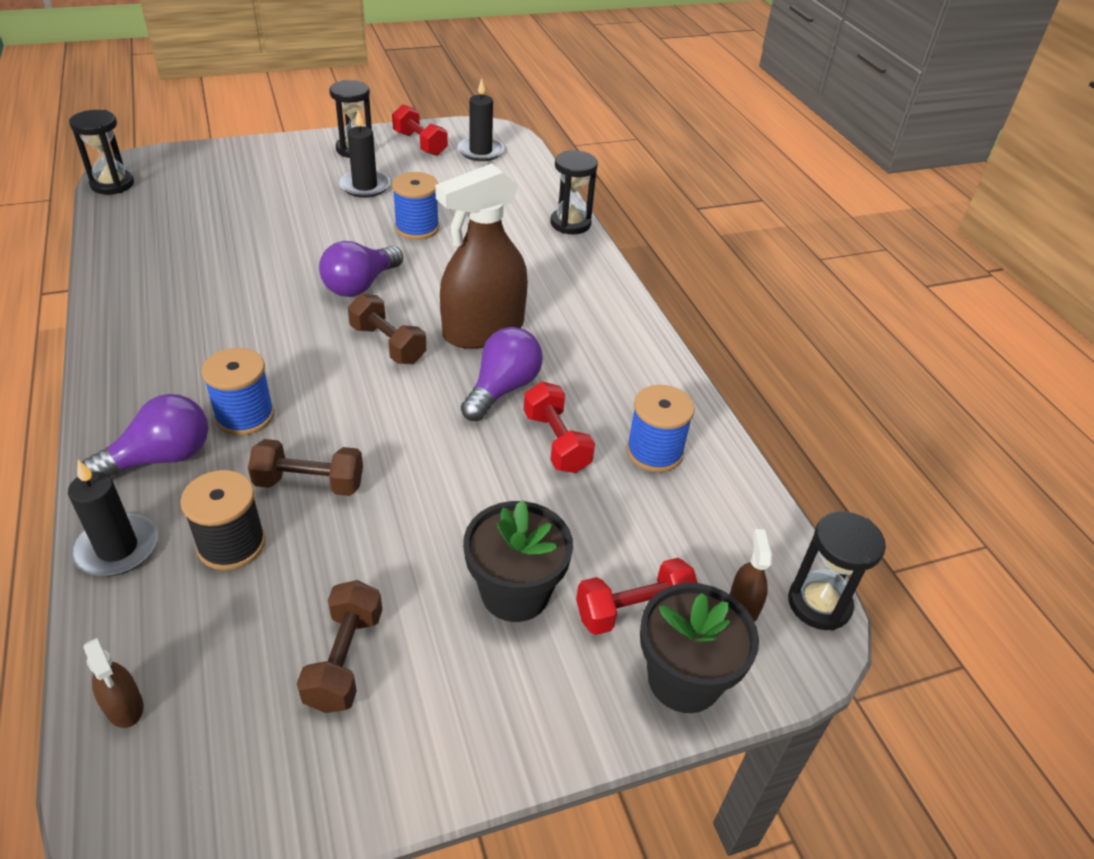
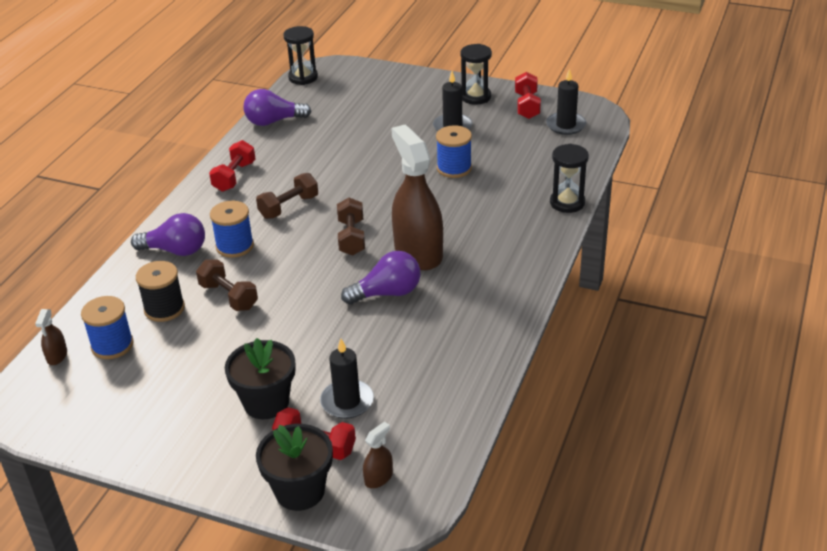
camera: 45 degrees right, 5 degrees down
(117, 548) = (117, 285): black candle -> black candle (347, 401)
(344, 660) = (157, 387): brown dumbbell -> brown dumbbell (289, 207)
(360, 285) = (376, 194): purple light bulb -> purple light bulb (273, 121)
(483, 330) = (418, 252): brown spray bottle -> brown spray bottle turned 60 degrees clockwise
(556, 442) = (382, 338): red dumbbell -> red dumbbell (234, 177)
(654, 452) = (434, 372): blue spool -> blue spool (112, 345)
(819, 604) = (424, 503): black hourglass -> none

